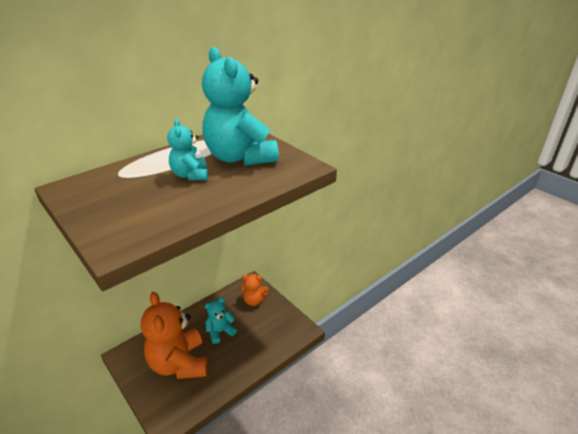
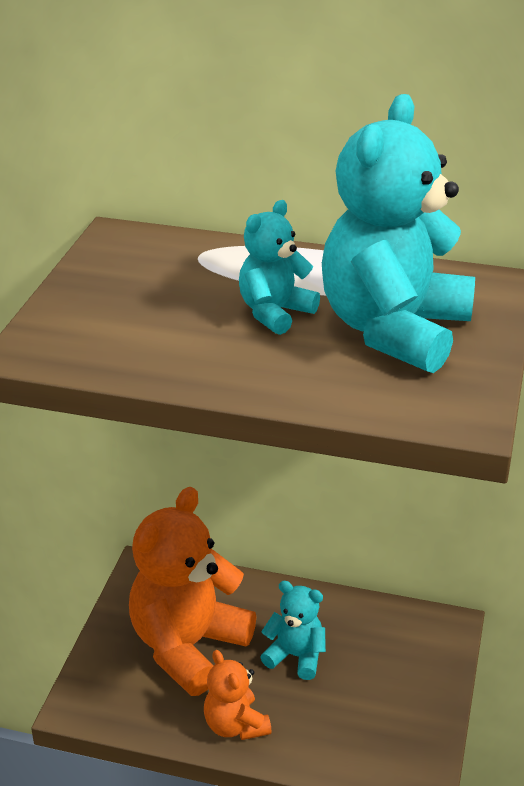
camera: 55 degrees right, 0 degrees up
(254, 300) = (411, 658): orange teddy bear -> orange teddy bear (235, 725)

